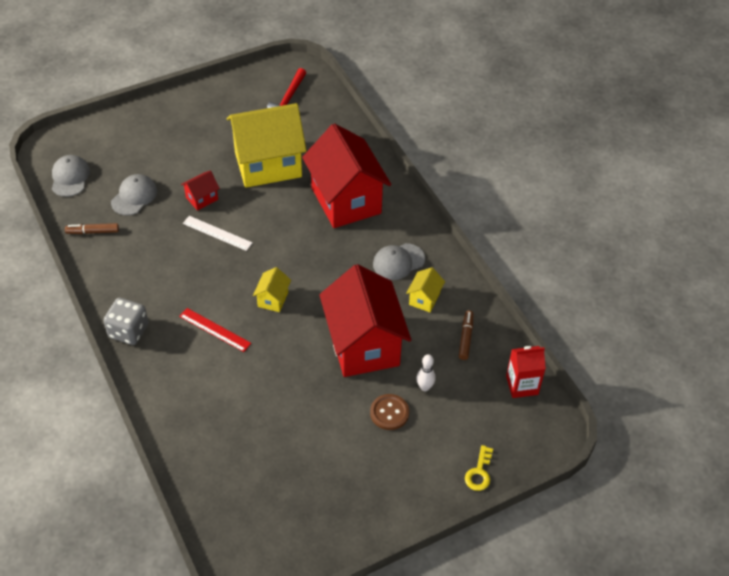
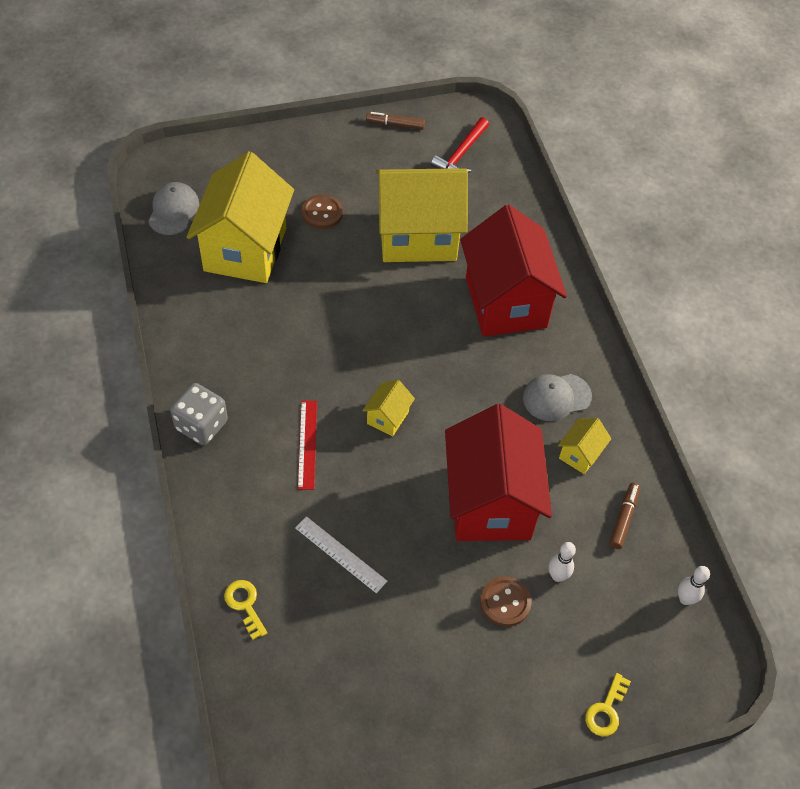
camera: 10 degrees right, 5 degrees up
(93, 232) = (186, 286): brown marker -> brown marker (395, 125)
(134, 196) = (245, 249): grey cap -> yellow house
(189, 159) = (322, 213): none -> brown button
(192, 453) = (245, 605): none -> yellow key
(202, 198) = (327, 267): red house -> none
(215, 329) = (307, 444): red ruler -> red ruler turned 45 degrees clockwise
(217, 233) = (336, 316): white ruler -> white ruler (340, 554)
(522, 385) = (685, 599): red carton -> white bowling pin

